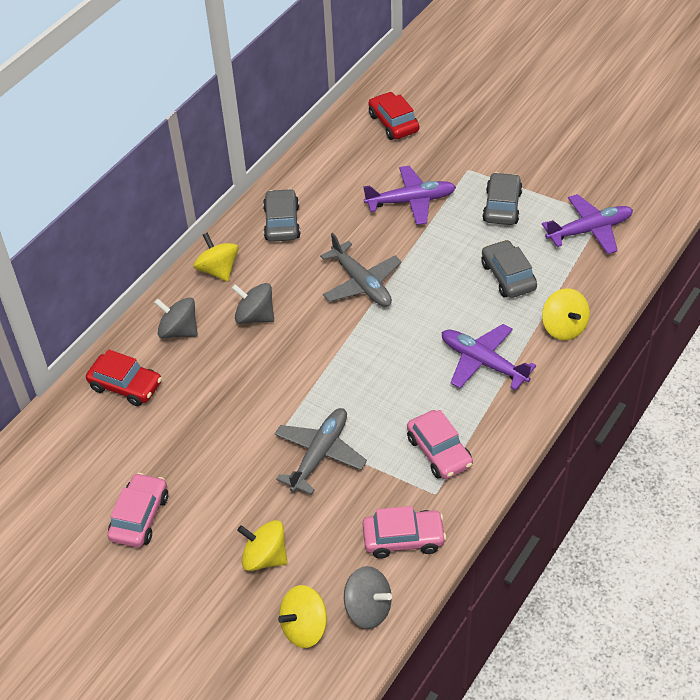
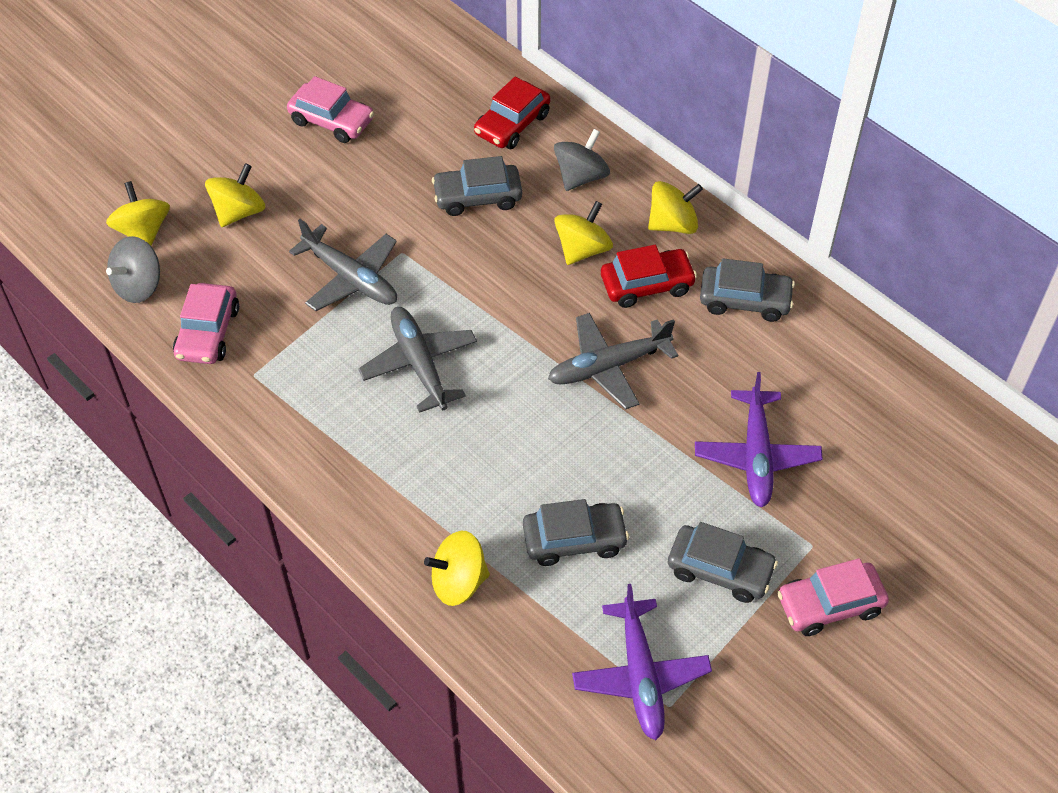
camera: 100 degrees right, 5 degrees up
(213, 391) = (477, 197): none -> grey car
(255, 316) = (582, 249): grey spinning top -> yellow spinning top
(392, 389) = (419, 364): none -> grey plane
(393, 123) = (939, 470): red car -> red car (647, 284)
(439, 451) = (309, 391): pink car -> pink car (830, 605)
(483, 362) = (429, 470): purple plane -> none

